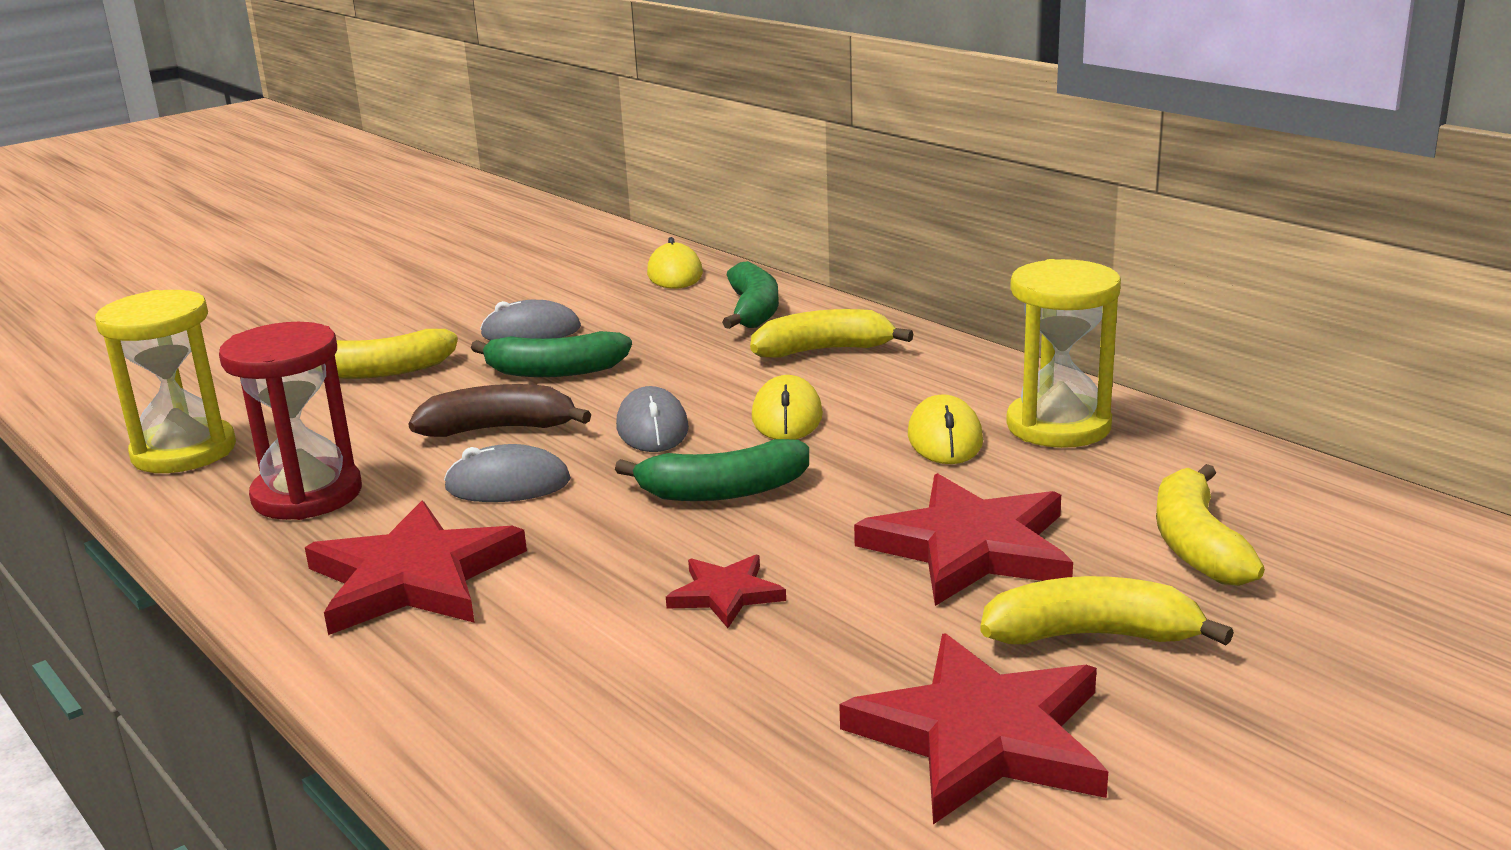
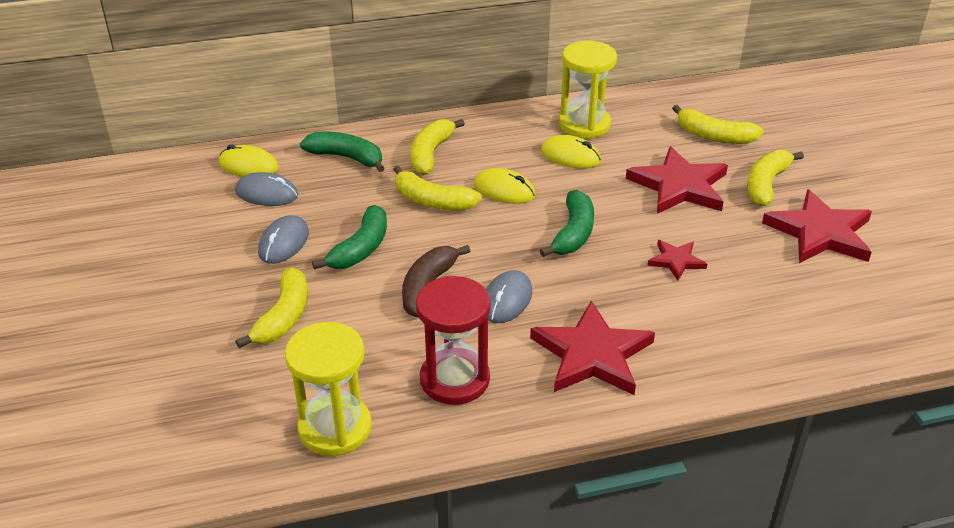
camera: 65 degrees left, 15 degrees up
(652, 428) = (478, 235): grey mouse -> grey mouse (266, 193)
(706, 381) = (433, 201): none -> yellow banana

